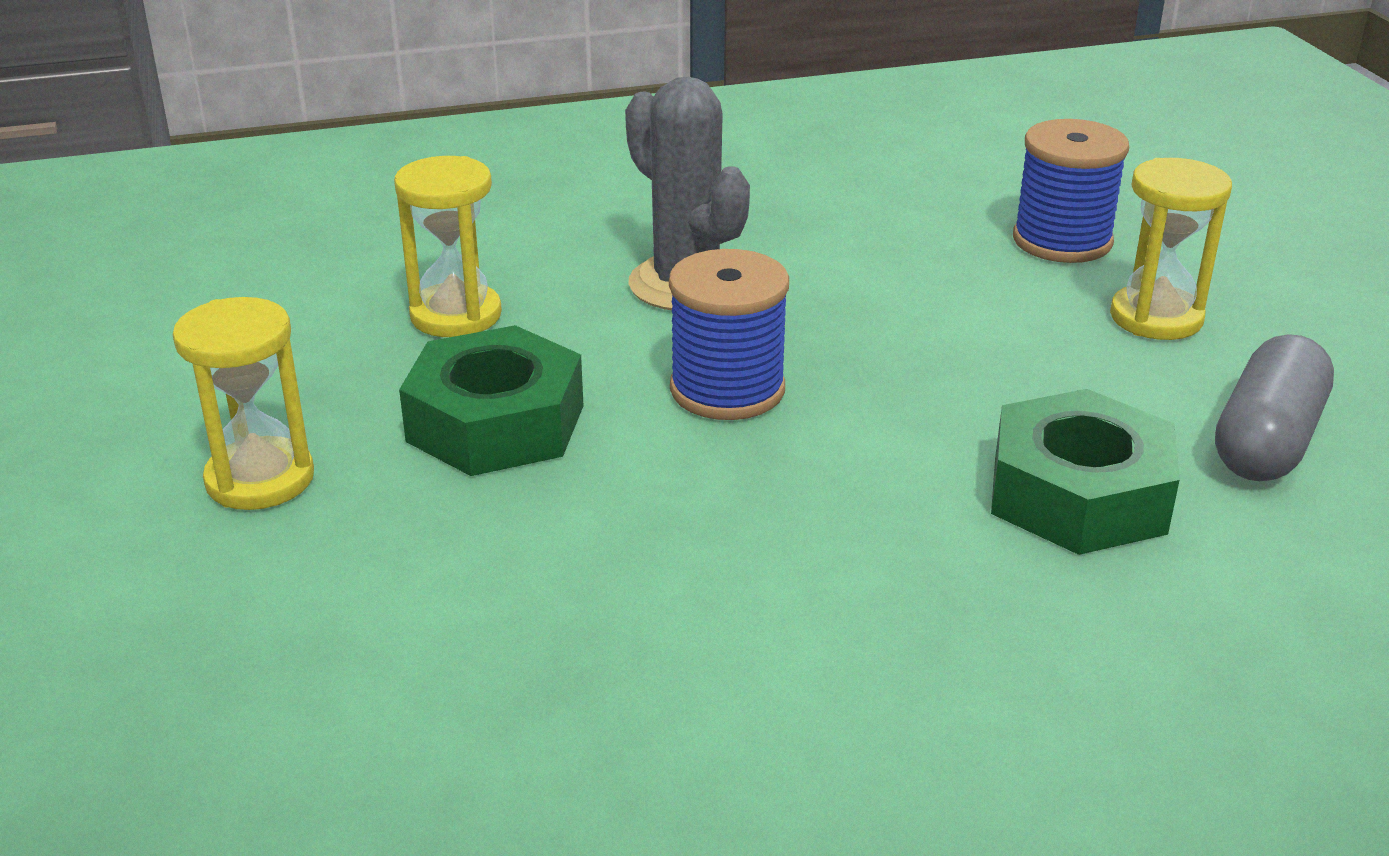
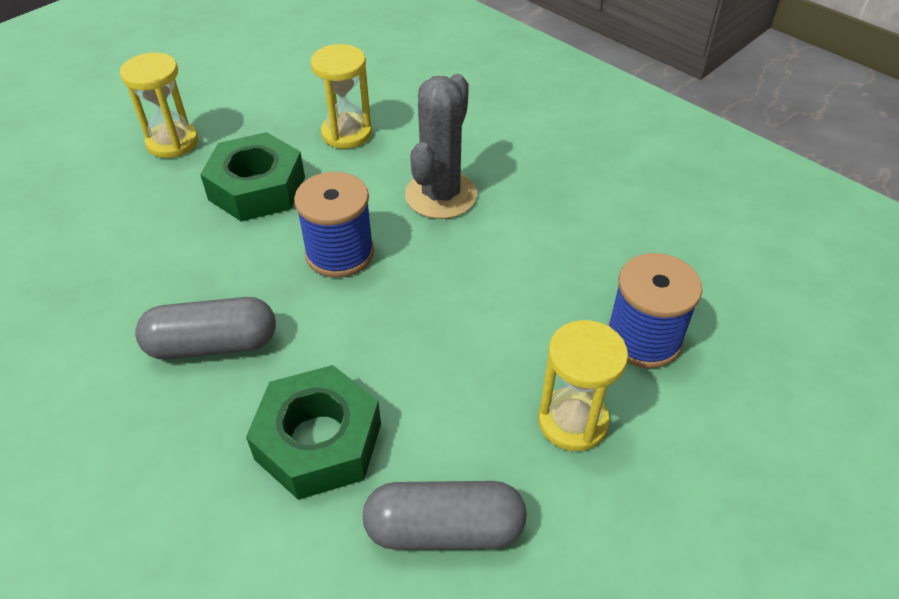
camera: 60 degrees right, 15 degrees up
(825, 543) = (212, 344): none -> grey capsule

